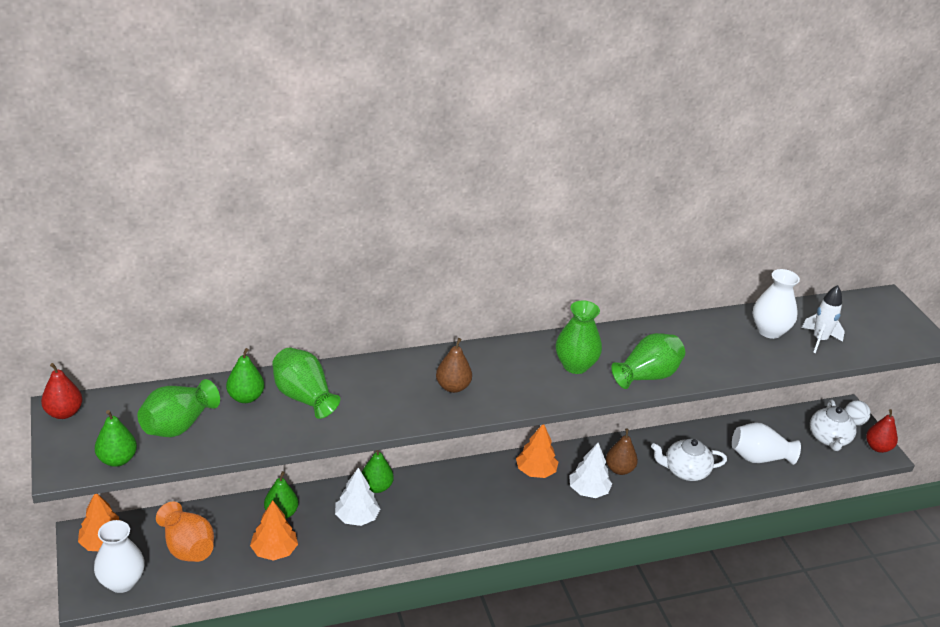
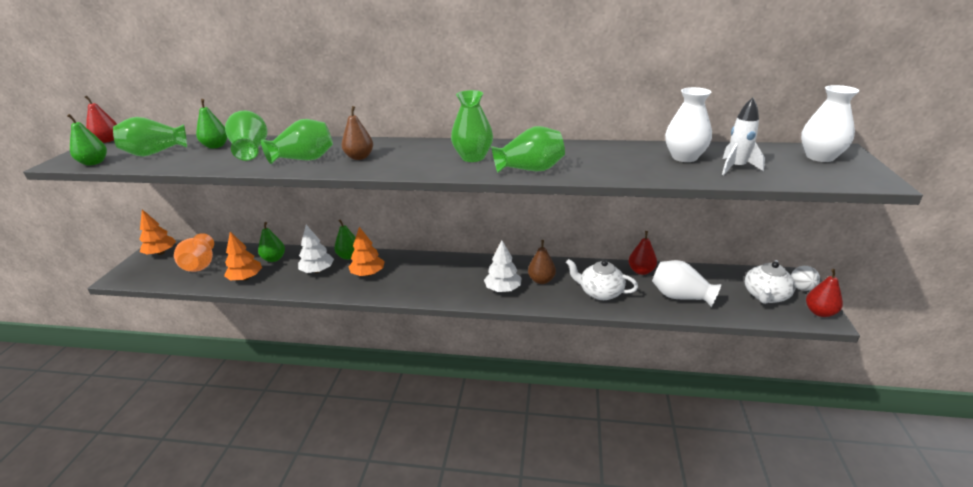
camera: 30 degrees right, 5 degrees down
(122, 582) = (143, 275): white vase -> white vase (820, 157)
(392, 402) = (304, 159): none -> green vase
(535, 471) = (471, 268): orange tree -> orange tree (368, 273)
(708, 434) = (641, 271): none -> red pear

